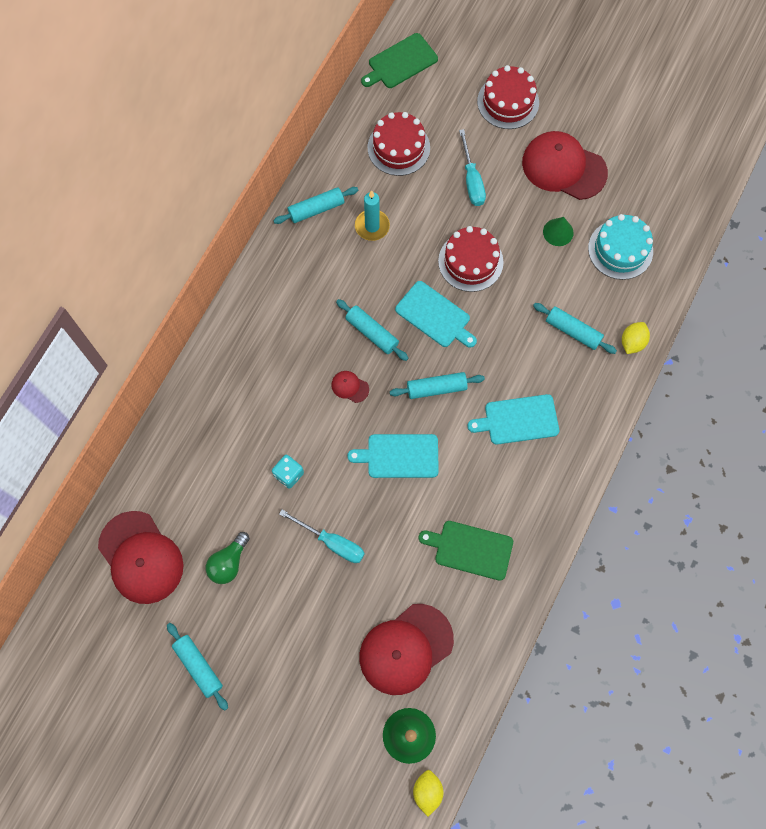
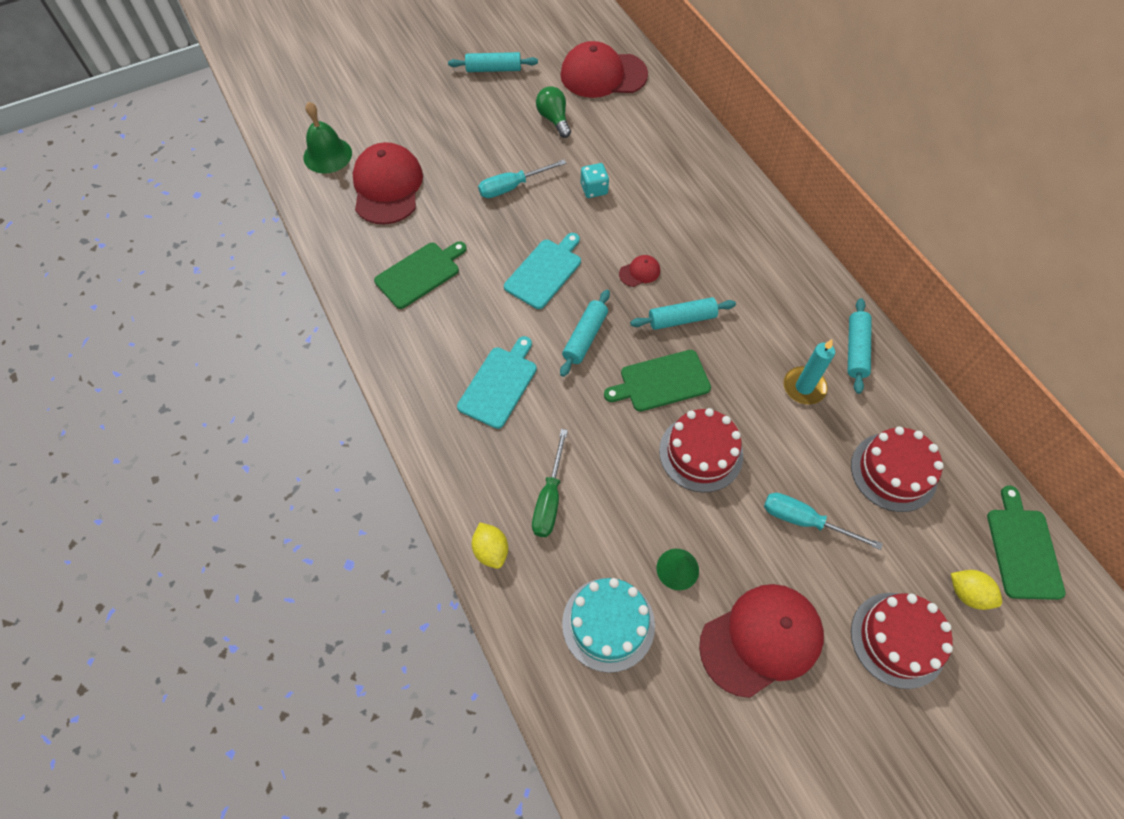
camera: 125 degrees right, 10 degrees down
(427, 791) = (281, 144): yellow lemon -> yellow lemon (967, 593)
(435, 316) = (661, 381): turquoise cutting board -> green cutting board
(573, 331) = (549, 498): turquoise rolling pin -> green screwdriver

